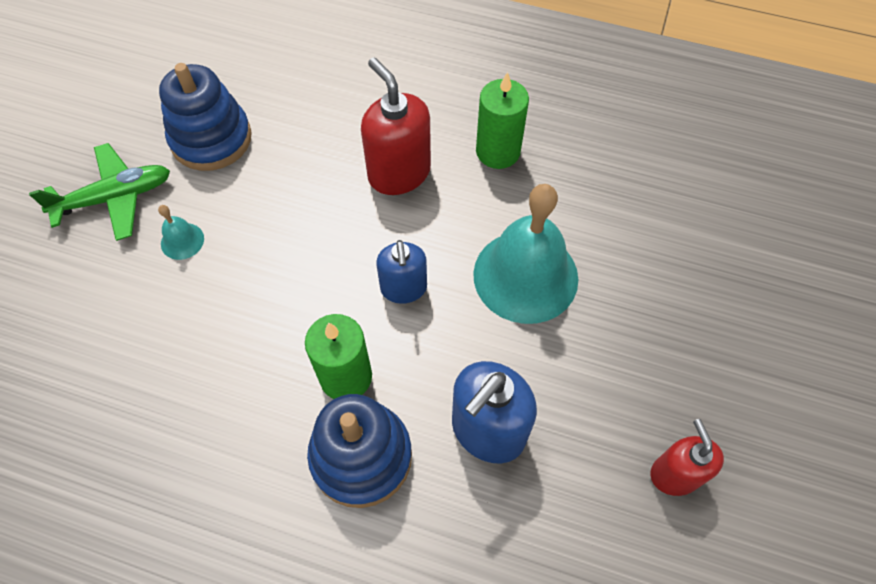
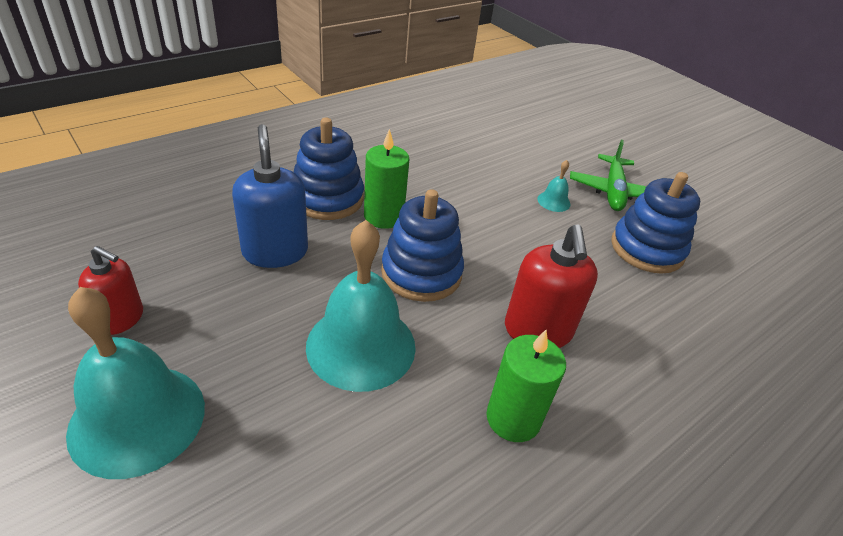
camera: 120 degrees right, 20 degrees down
(399, 173) = (538, 331): red soap dispenser -> red soap dispenser turned 90 degrees clockwise
(403, 288) = (421, 273): blue soap dispenser -> blue stacking toy
(718, 362) = (137, 419): none -> turquoise bell

